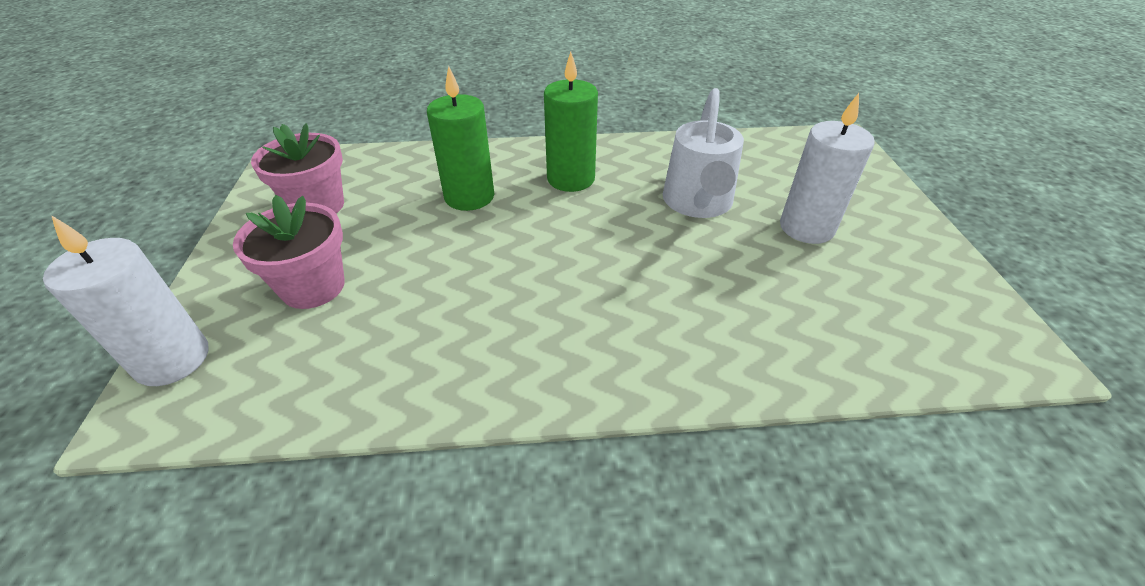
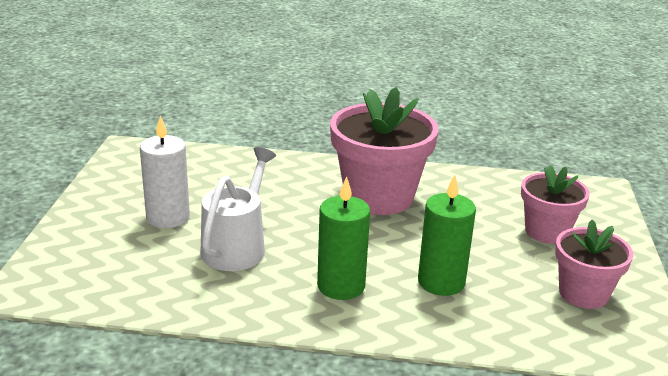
camera: 170 degrees left, 15 degrees down
(172, 359) = (609, 207): white candle -> none
(556, 313) = (379, 197): none -> pink flower pot

